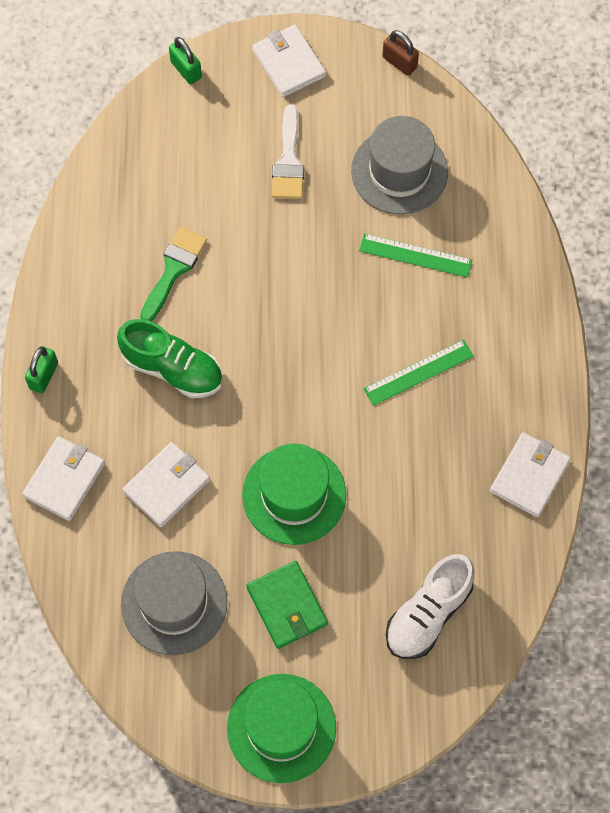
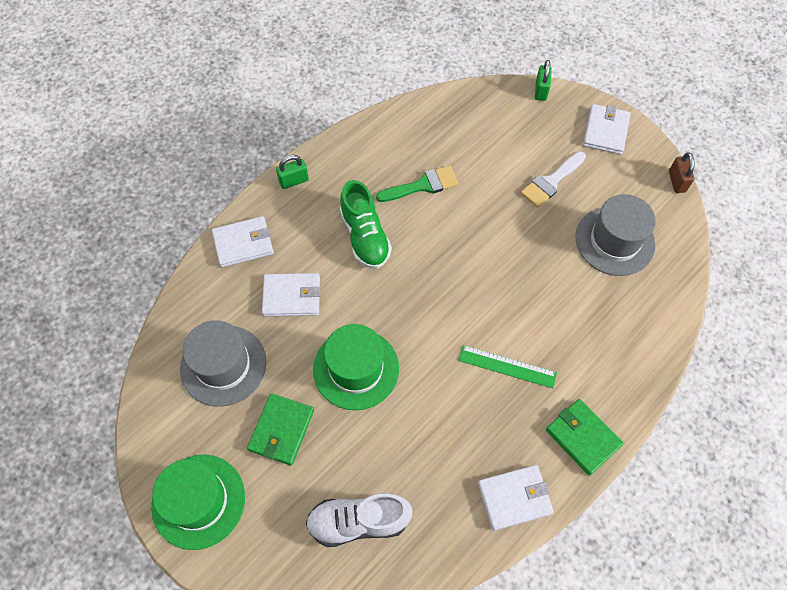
camera: 45 degrees right, 5 degrees down
(415, 255) = (576, 296): green ruler -> none
(535, 376) = (582, 437): none -> green wallet

